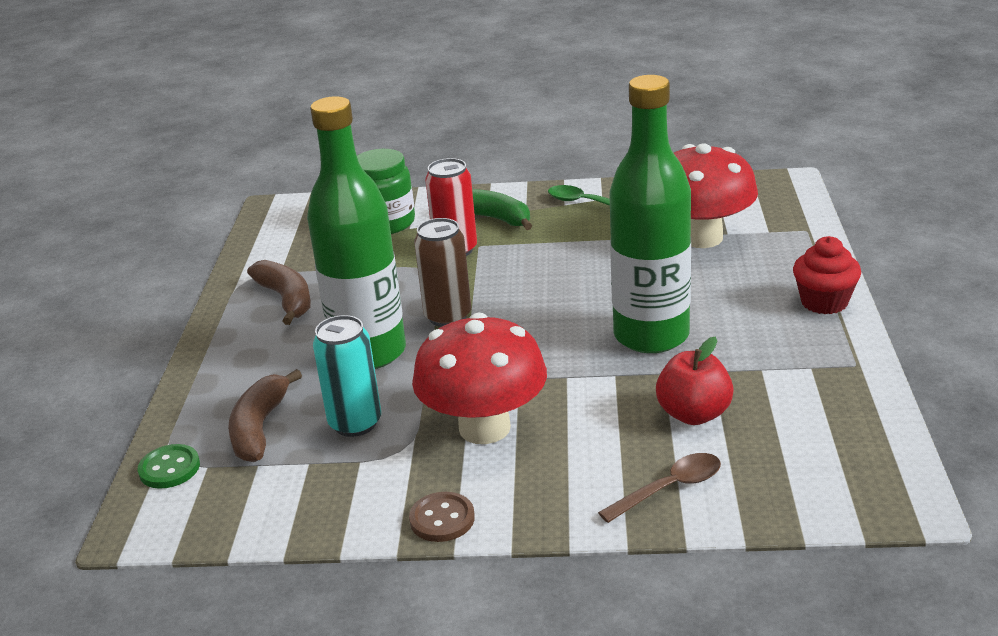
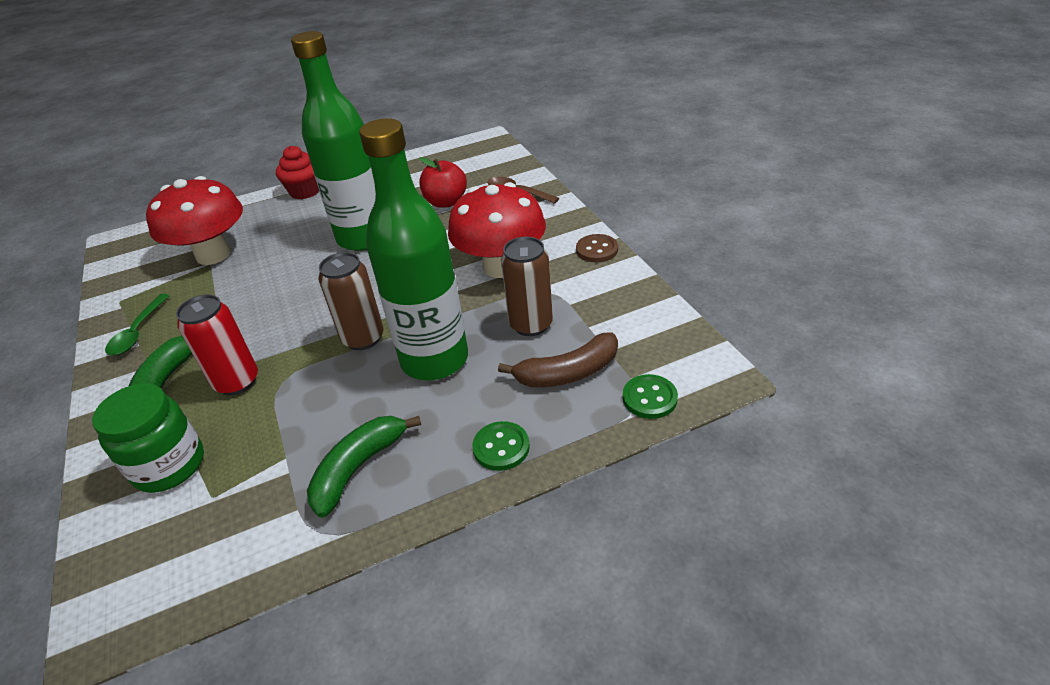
camera: 115 degrees left, 10 degrees up
(222, 368) = (501, 447): none -> green button
(286, 299) = (358, 468): brown banana -> green banana
(355, 423) = (531, 324): turquoise can -> brown can

